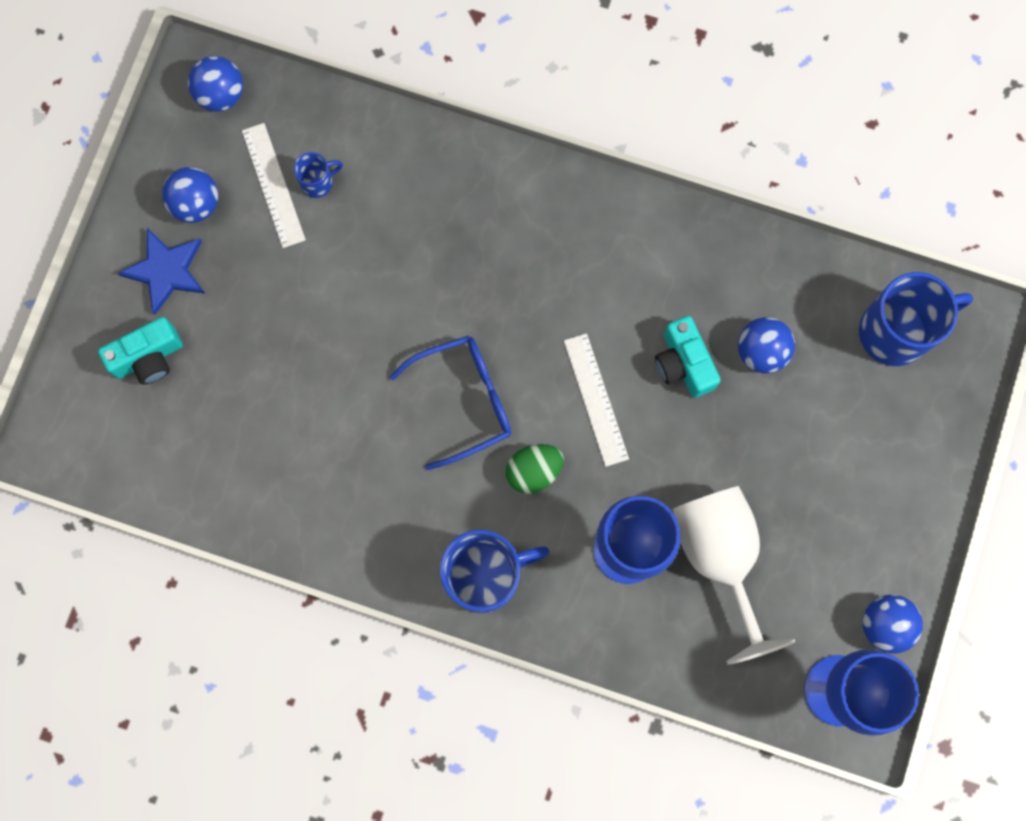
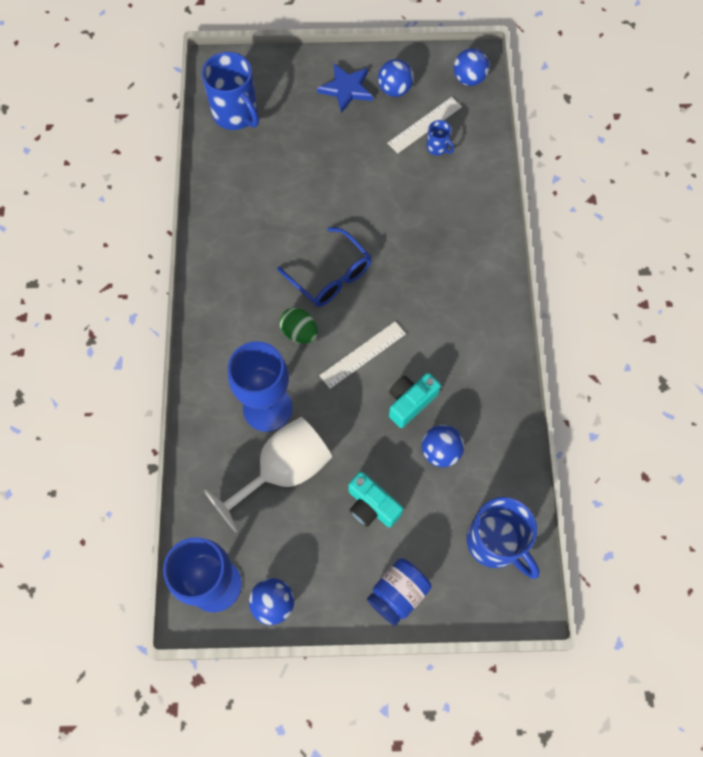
camera: 70 degrees right, 10 degrees down
(148, 358) = (289, 98): turquoise camera -> turquoise camera (371, 506)
(485, 575) = (220, 326): blue mug -> blue mug (236, 114)
(920, 470) = (398, 594): none -> blue jar

